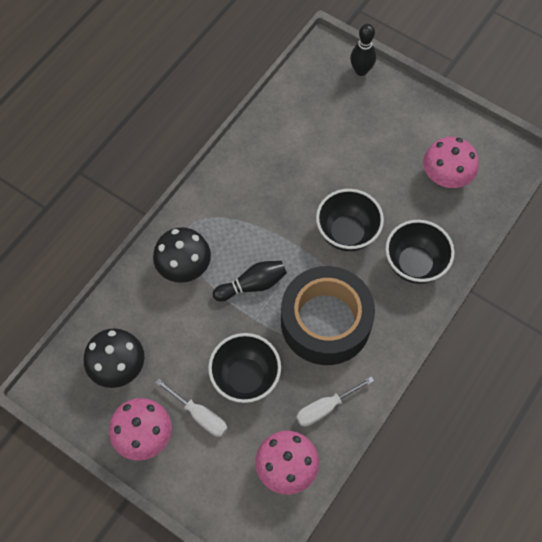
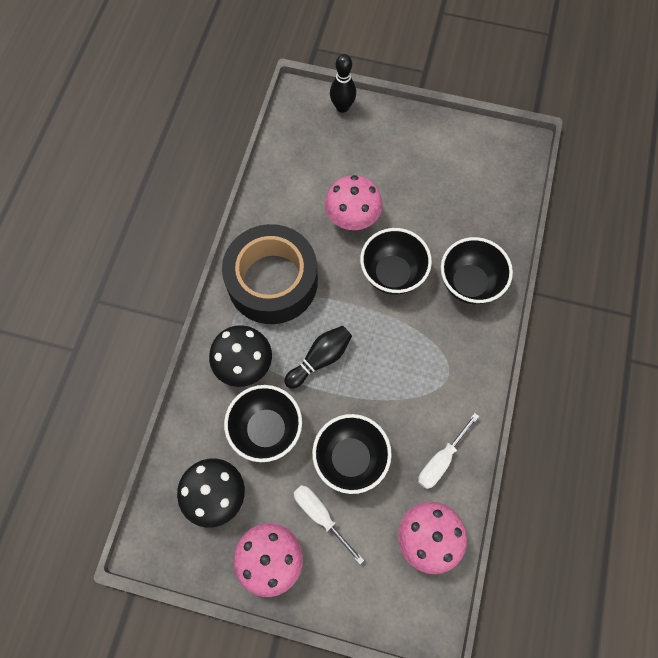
camera: 20 degrees left, 5 degrees up
(182, 328) = (266, 429): none -> black bowl
(200, 415) = (320, 515): white screwdriver -> white screwdriver turned 150 degrees counterclockwise
(325, 322) = (407, 371): black tape -> black tape (272, 281)
(446, 177) = (464, 187): pink mushroom -> pink mushroom (352, 218)

